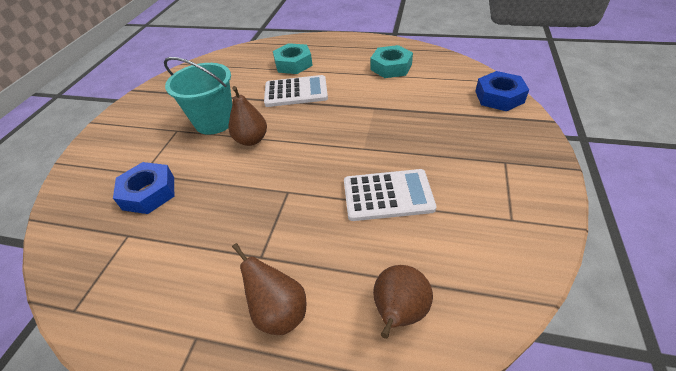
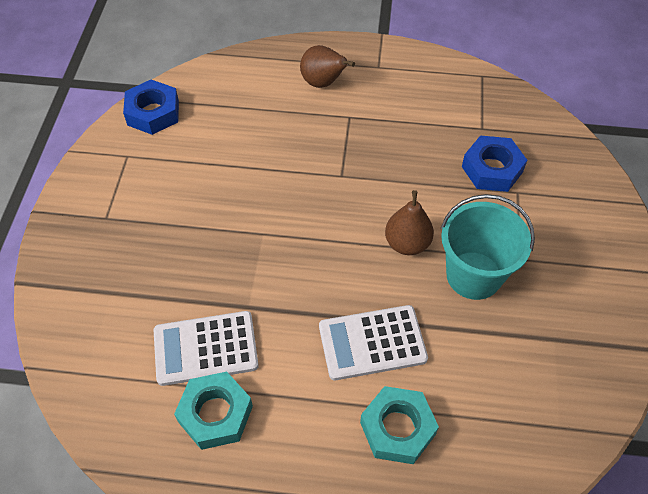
camera: 170 degrees right, 10 degrees up
(388, 195) = (237, 174): white calculator -> white calculator (205, 348)
(399, 312) = (236, 87): brown pear -> none
(499, 97) = (65, 331): blue nut -> blue nut (153, 113)

